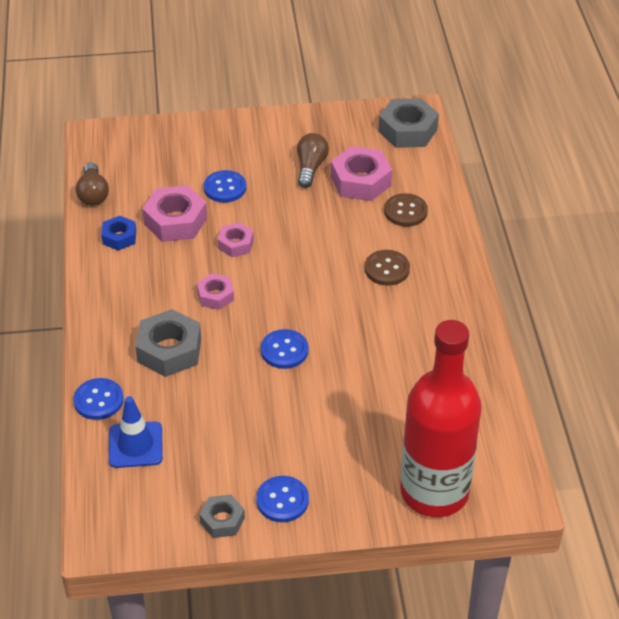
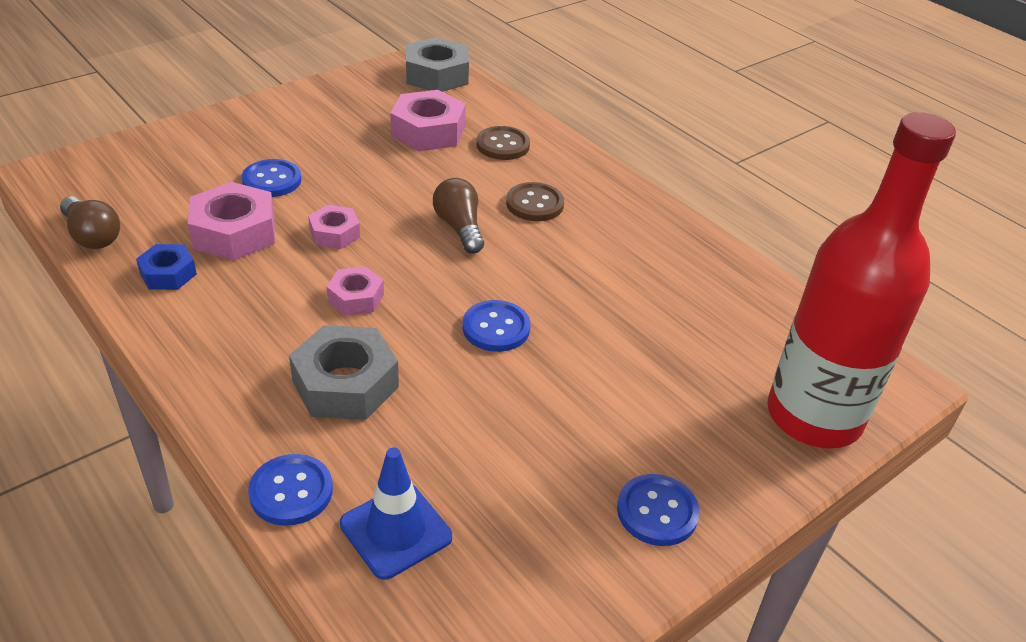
camera: 35 degrees left, 5 degrees down
(222, 520) = (605, 579): grey nut -> none
(310, 168) = (360, 134): brown light bulb -> brown light bulb (459, 228)

